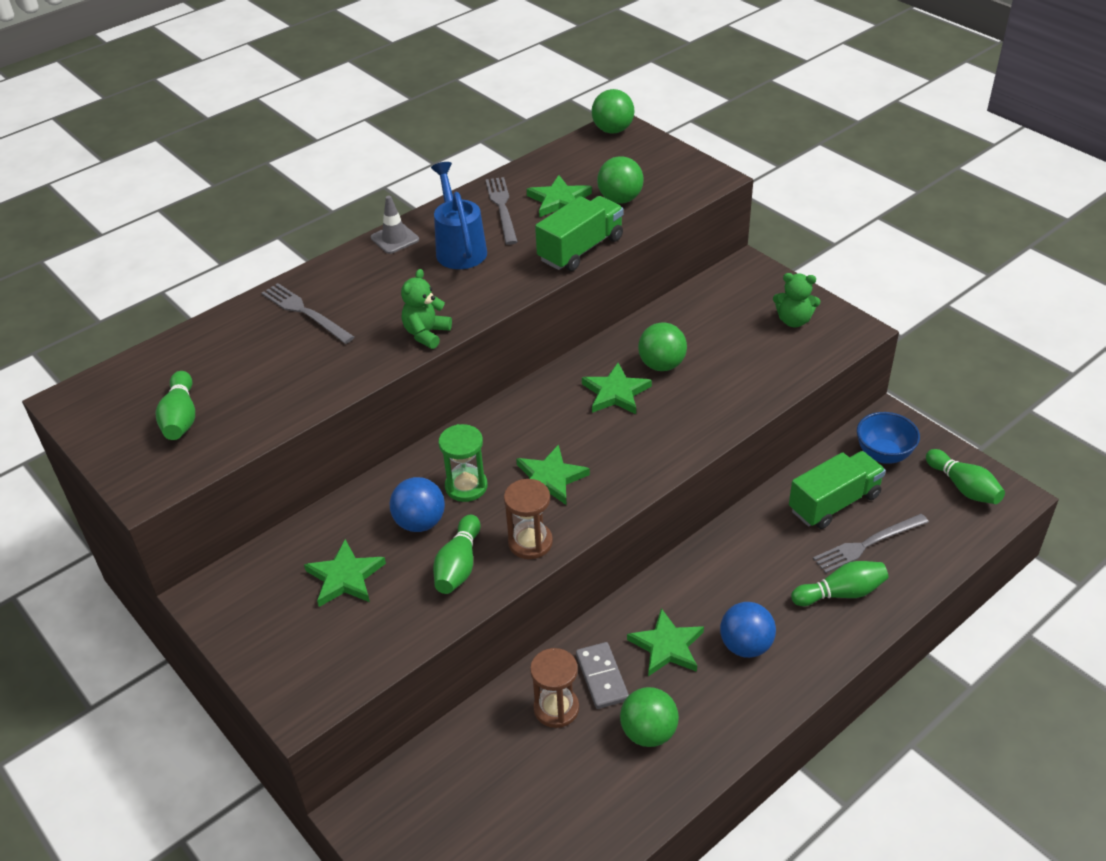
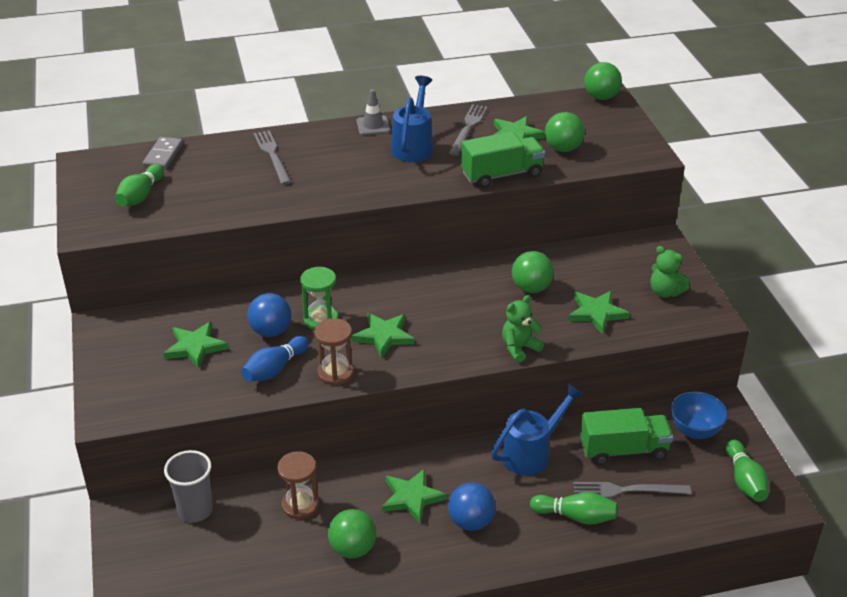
camera: 25 degrees right, 5 degrees down
(426, 334) = (342, 196): green teddy bear -> green teddy bear (519, 348)
(443, 769) = (195, 510): none -> grey cup
(458, 565) = (275, 369): green bowling pin -> blue bowling pin
(602, 677) = (348, 498): grey domino -> grey domino (163, 155)
(615, 393) = (480, 295): green star -> green star (596, 313)
(750, 544) = (531, 453): none -> blue watering can

